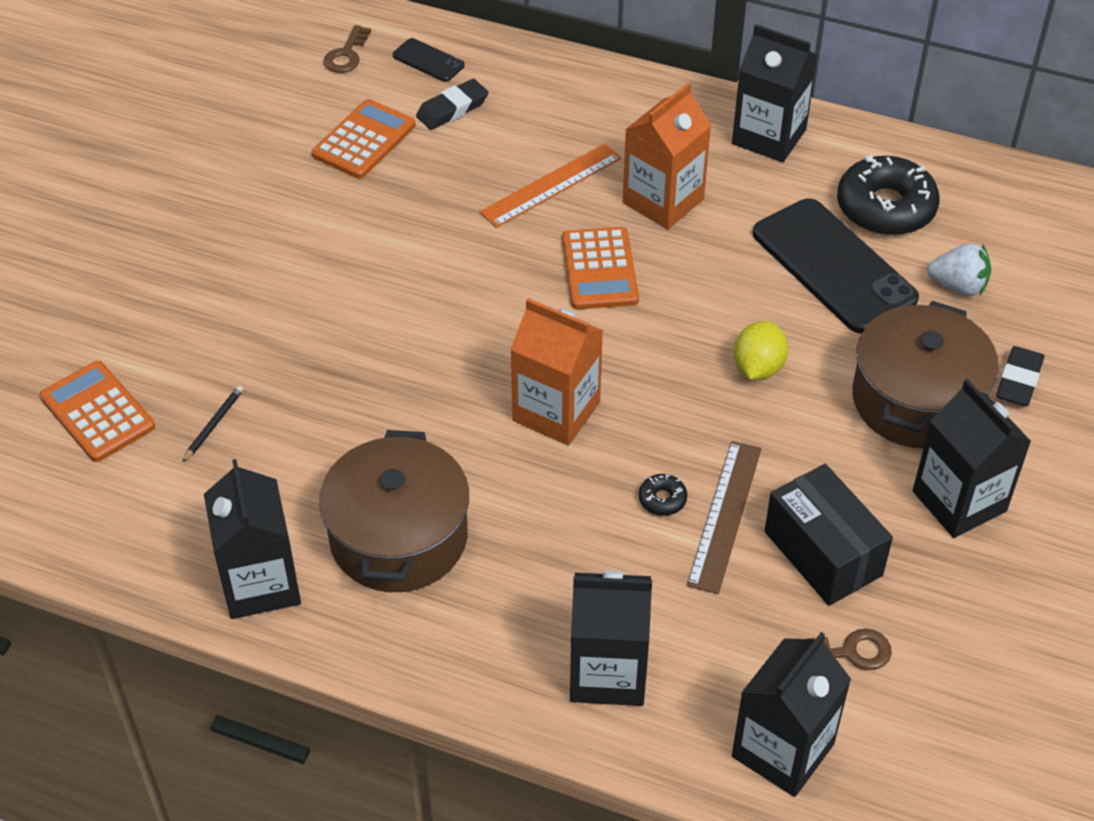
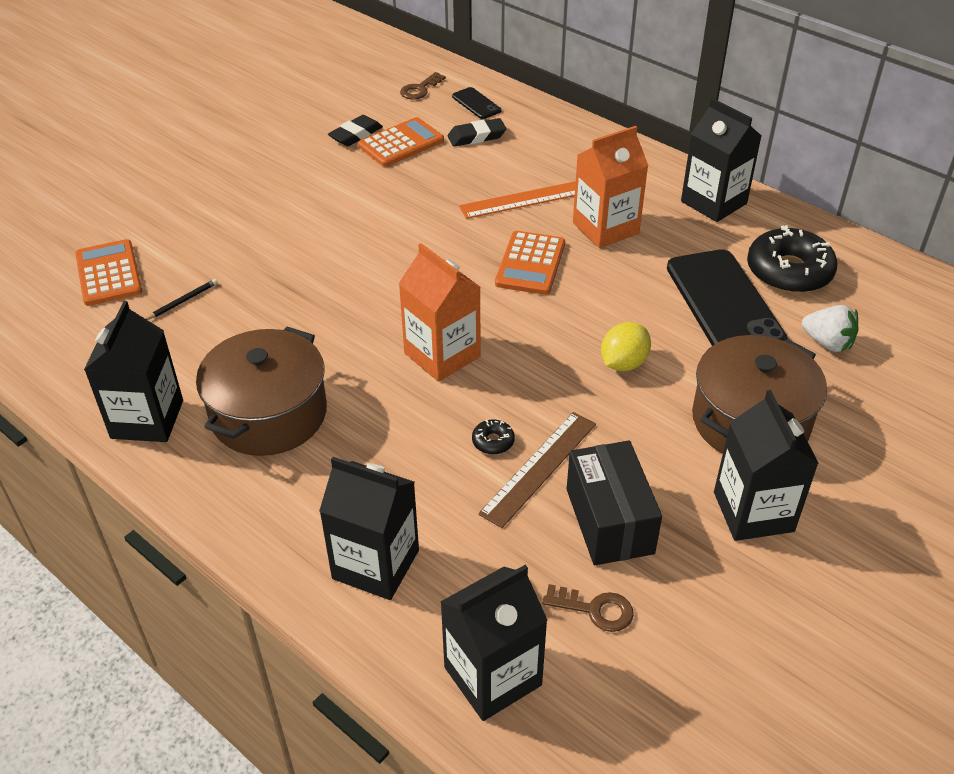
camera: 20 degrees right, 5 degrees down
(1018, 381) = (851, 428): black eraser -> black eraser (356, 135)

